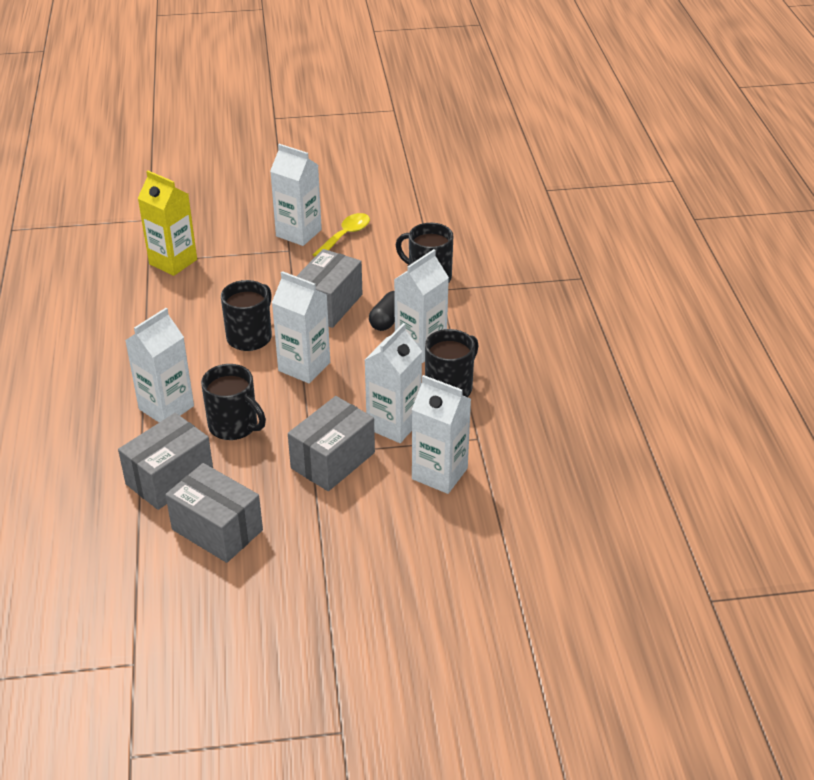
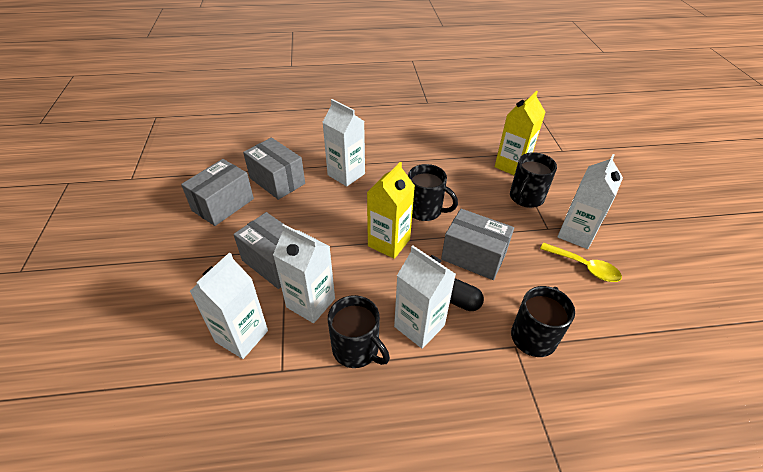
camera: 90 degrees right, 5 degrees up
(234, 426) = (323, 207): black mug -> black mug (526, 198)
(304, 366) = (389, 243): white carton -> yellow carton

